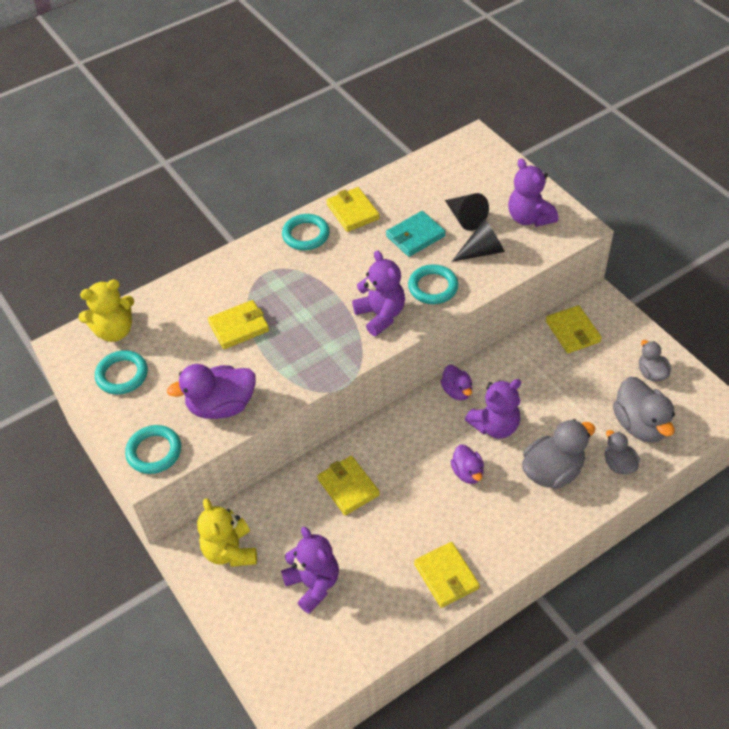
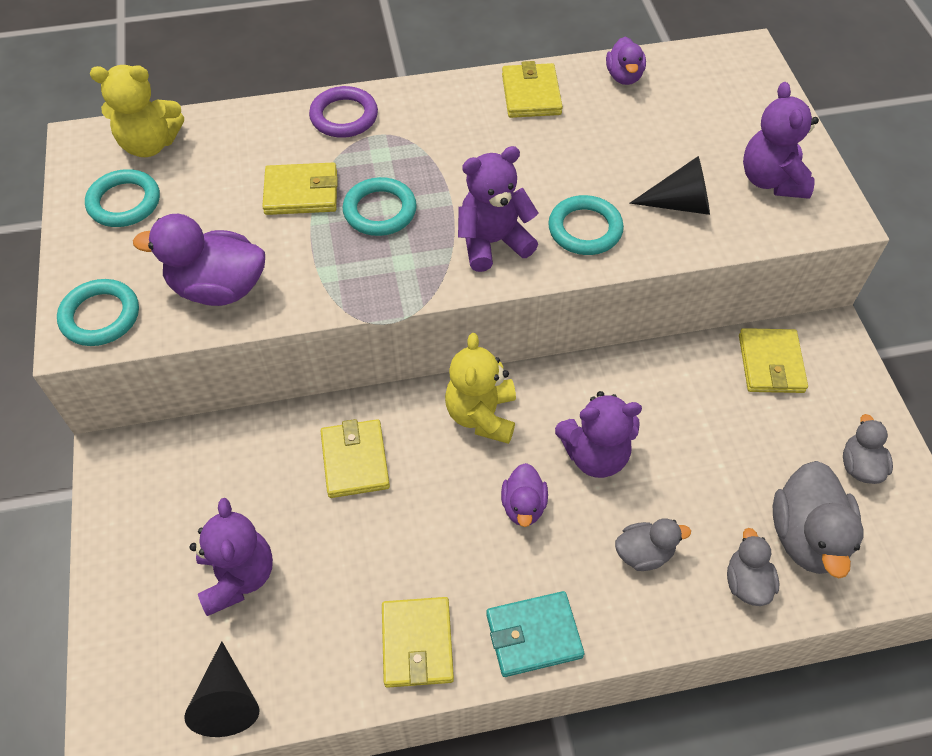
camera: 20 degrees right, 5 degrees up
(230, 551) = (161, 485): yellow teddy bear -> yellow teddy bear (481, 415)
(237, 267) = (344, 116): none -> purple ring
(306, 235) = (454, 104): turquoise ring -> turquoise ring (380, 211)
(381, 315) = (493, 242): purple teddy bear -> purple teddy bear turned 105 degrees counterclockwise
(415, 236) = (597, 153): turquoise wallet -> turquoise wallet (533, 635)
(457, 391) = (567, 386): purple duck -> purple duck (624, 76)
(465, 218) = (679, 151): black cone -> black cone (227, 700)
(552, 471) = (644, 553): grey duck -> grey duck, size x0.58

